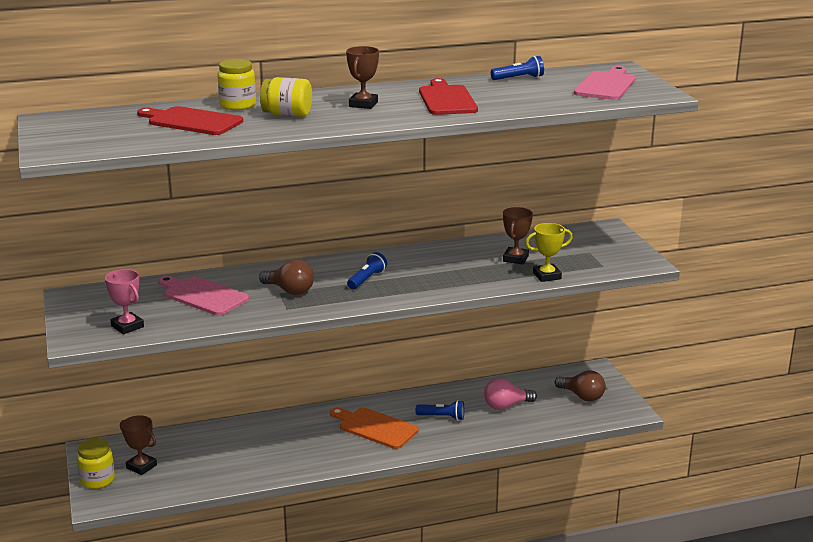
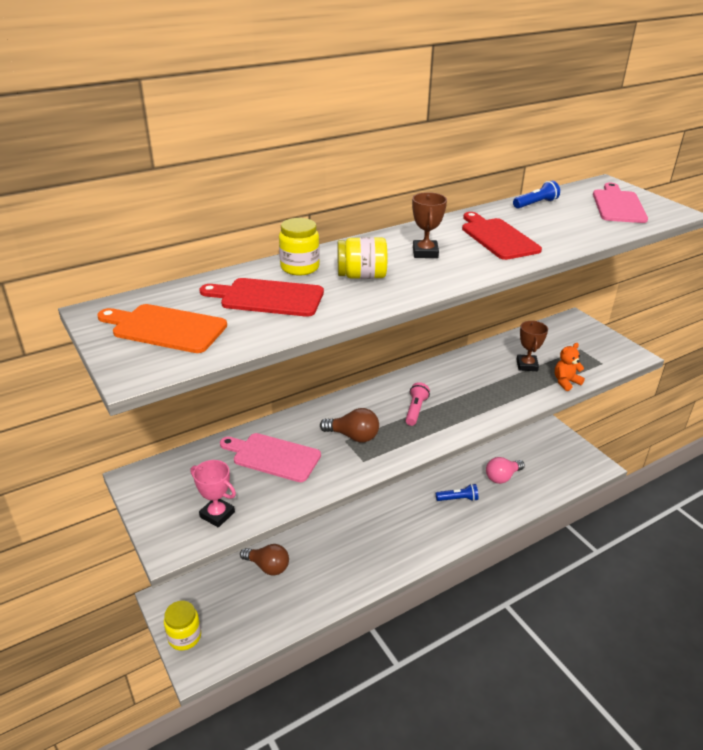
camera: 15 degrees left, 10 degrees up
(141, 466) = (220, 610): brown trophy -> none
(367, 279) = (415, 410): blue flashlight -> pink flashlight
(375, 427) = (409, 521): orange cutting board -> orange cutting board (165, 328)
(547, 276) = (566, 382): yellow trophy -> orange teddy bear
(582, 396) = (554, 456): brown light bulb -> brown light bulb (268, 566)

